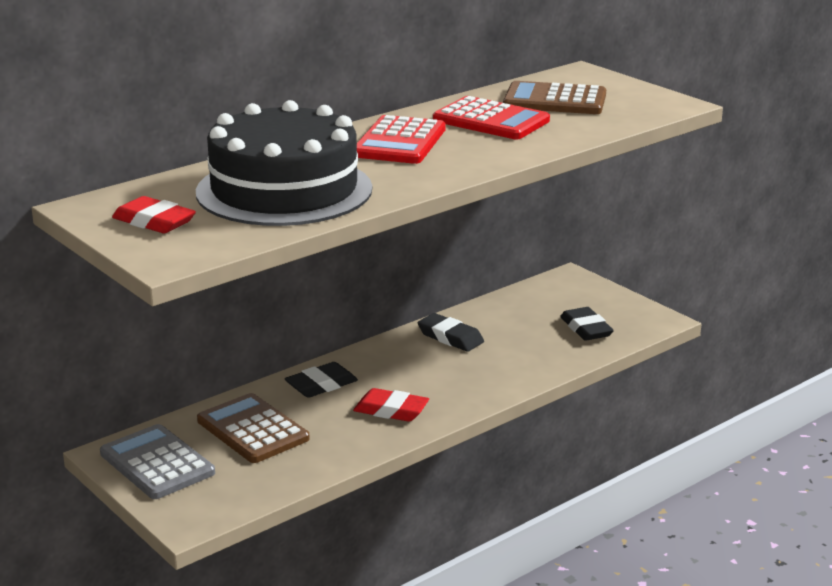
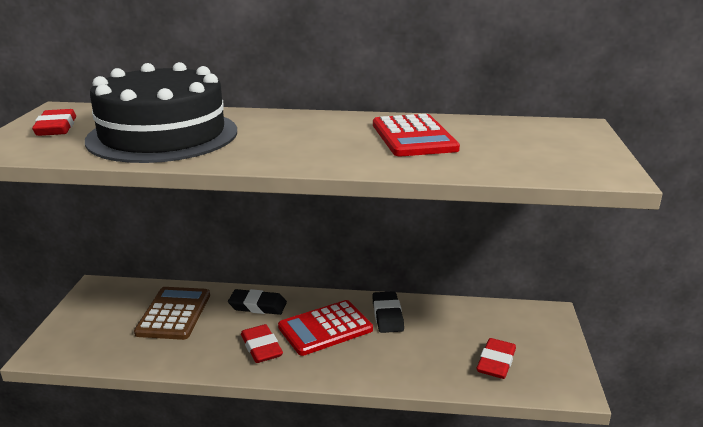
camera: 45 degrees right, 0 degrees up
(157, 463) = (100, 306): grey calculator -> none
(399, 142) = (312, 130): red calculator -> red calculator (325, 328)
(555, 100) = (502, 139): brown calculator -> none
(586, 329) = (496, 362): black eraser -> red eraser

